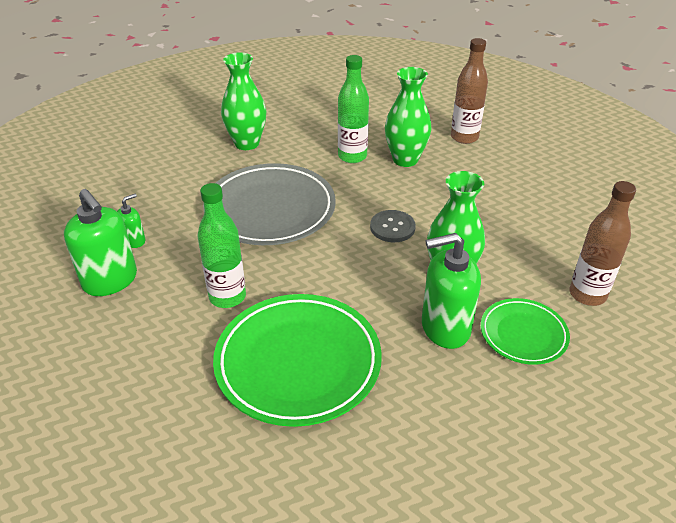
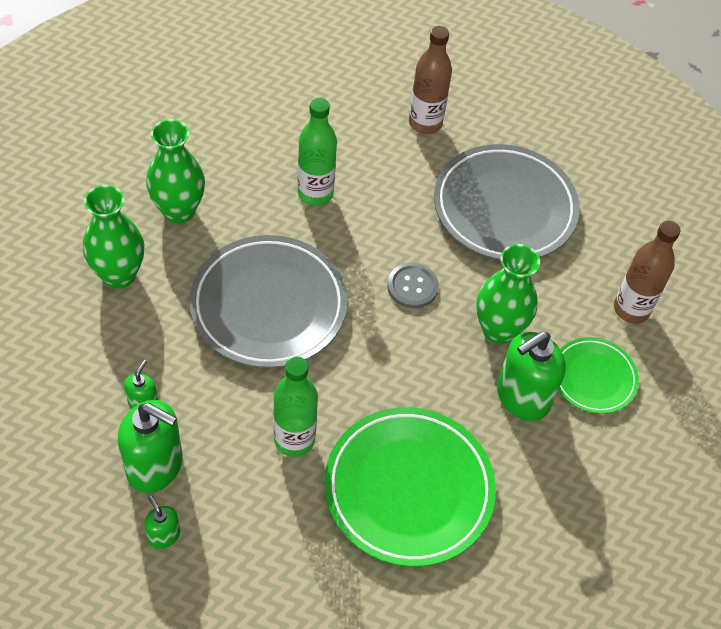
camera: 30 degrees left, 15 degrees up
(79, 327) = (164, 535): none -> green soap dispenser
(405, 159) = (377, 180): green vase -> green vase (119, 275)
(502, 199) = (504, 208): none -> grey plate

